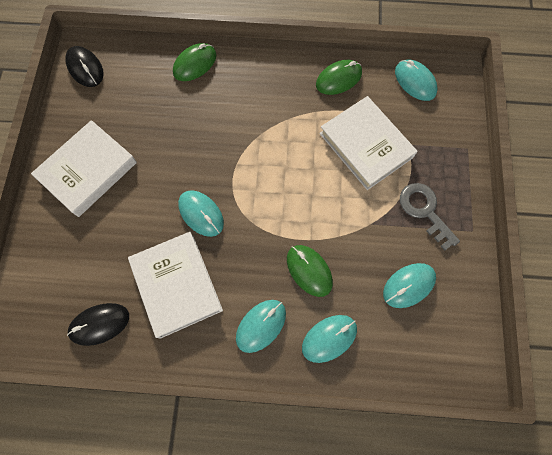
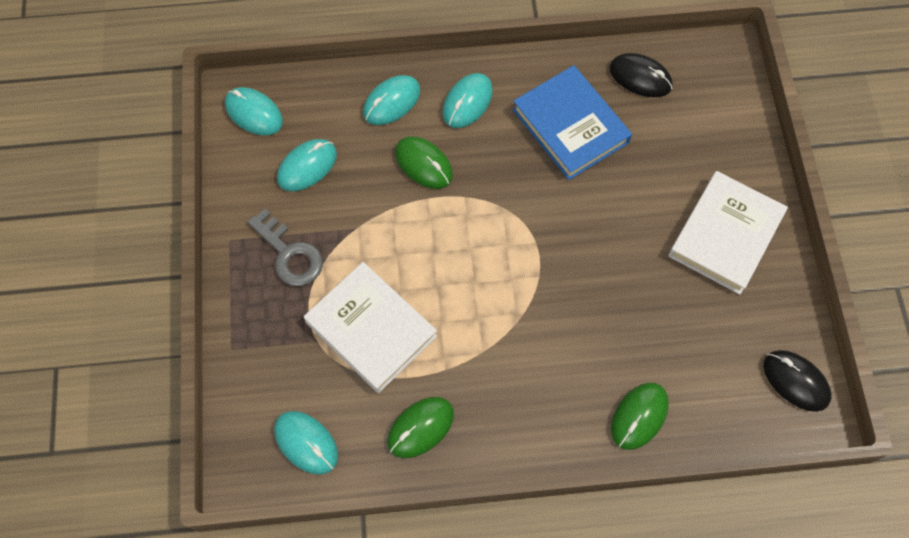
camera: 170 degrees right, 5 degrees down
(99, 324) = (640, 77): black mouse -> black mouse turned 60 degrees clockwise
(177, 285) = (570, 126): white book -> blue book
(201, 214) = (566, 206): turquoise mouse -> turquoise mouse (254, 113)

